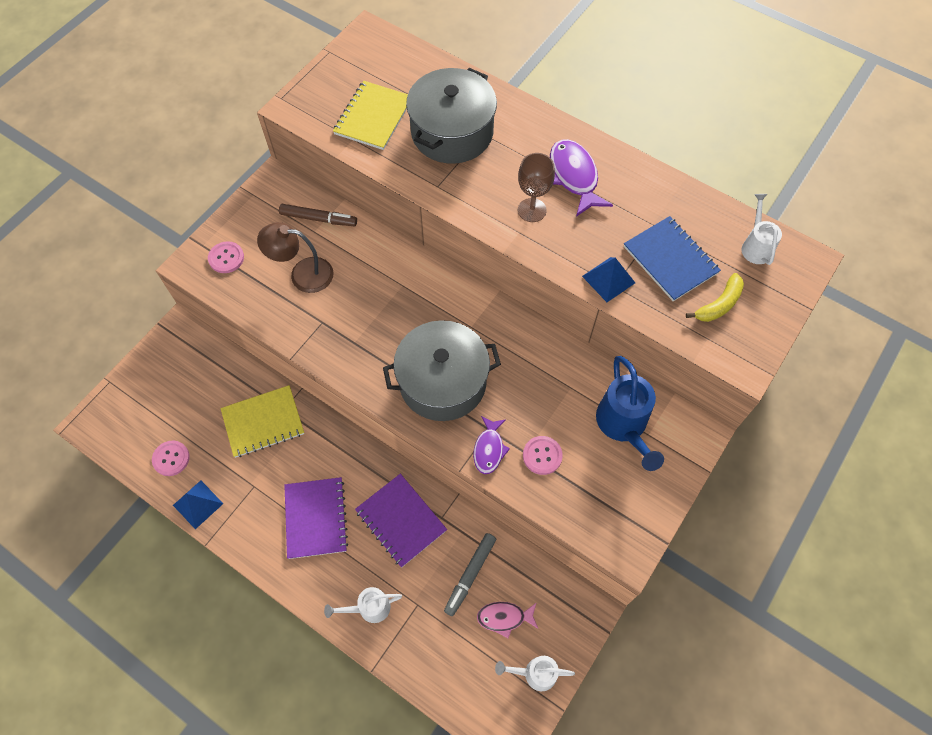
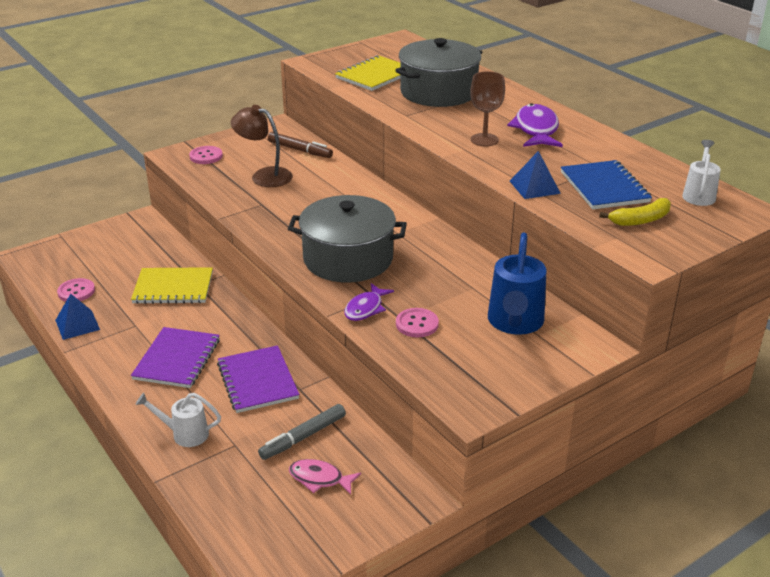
camera: 20 degrees right, 30 degrees down
(535, 673) = (327, 532): white watering can -> none

